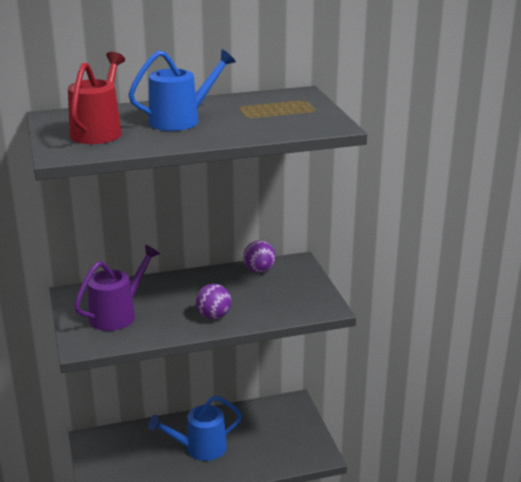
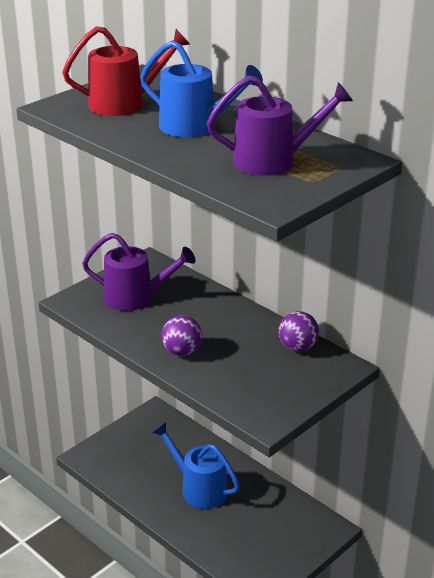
camera: 60 degrees right, 5 degrees up
(271, 112) = (273, 161): none -> purple watering can

